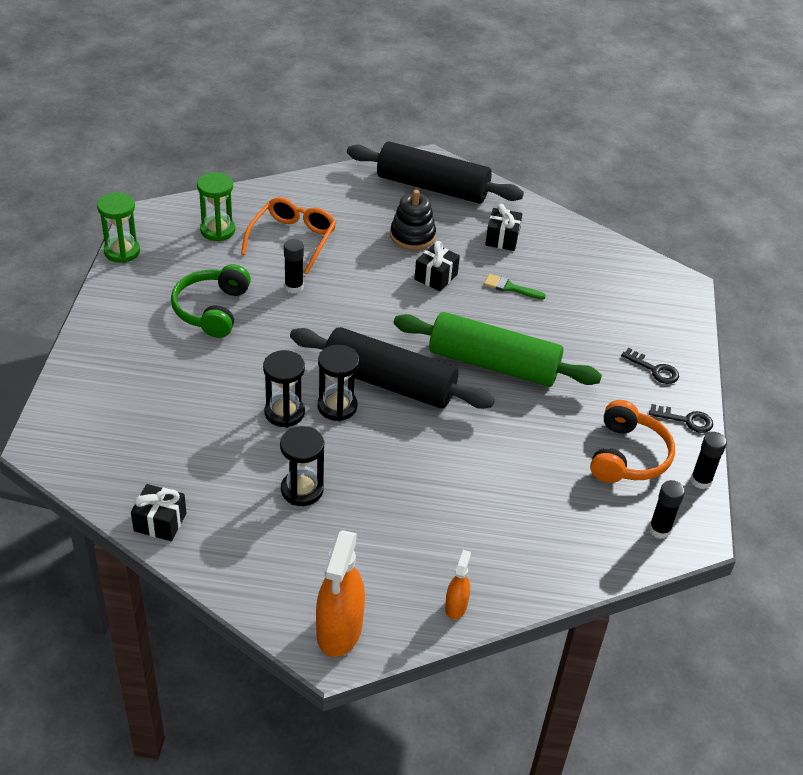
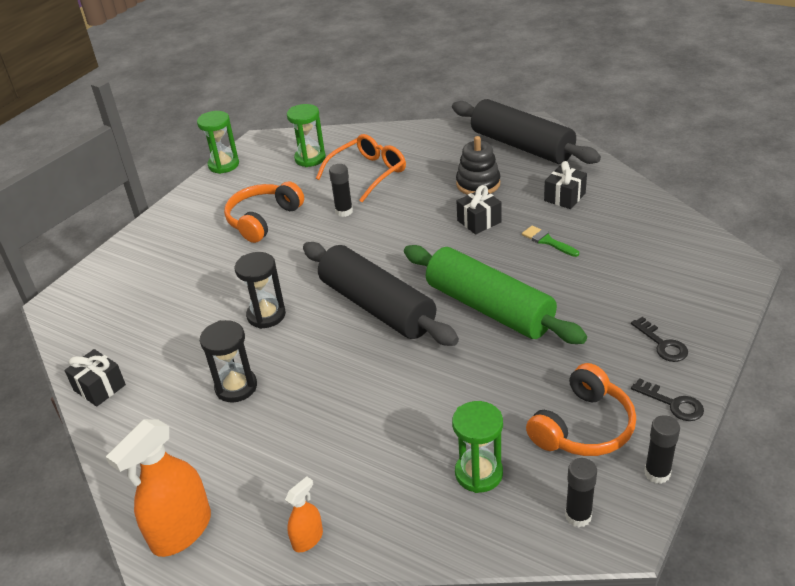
camera: 30 degrees right, 5 degrees down
(212, 310) = (263, 219): green headphones -> orange headphones
(337, 407) = (316, 319): black hourglass -> none
(565, 515) = (479, 473): none -> green hourglass

